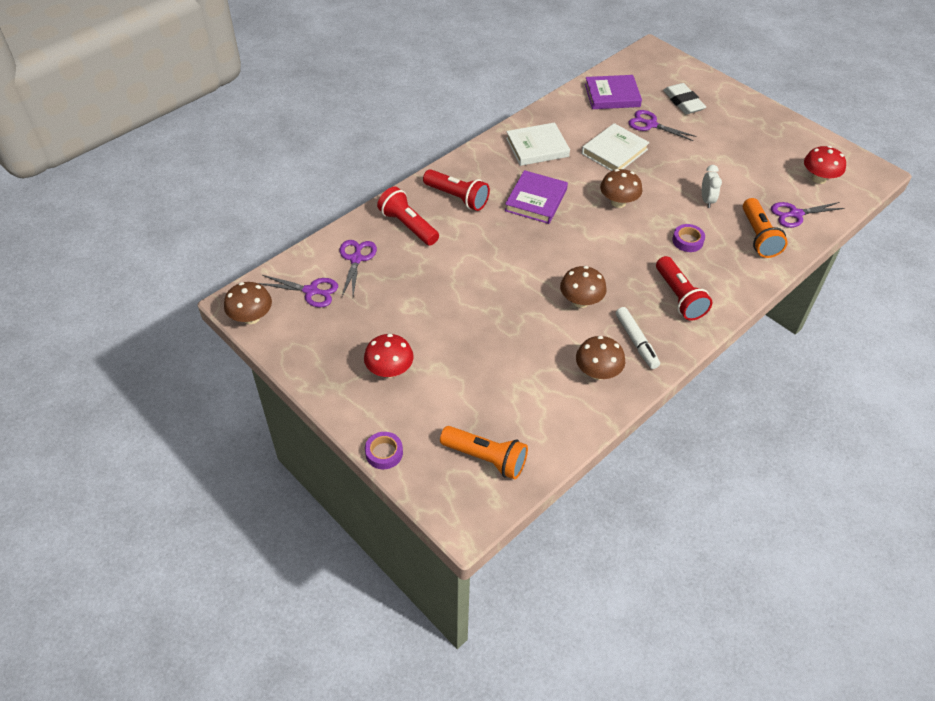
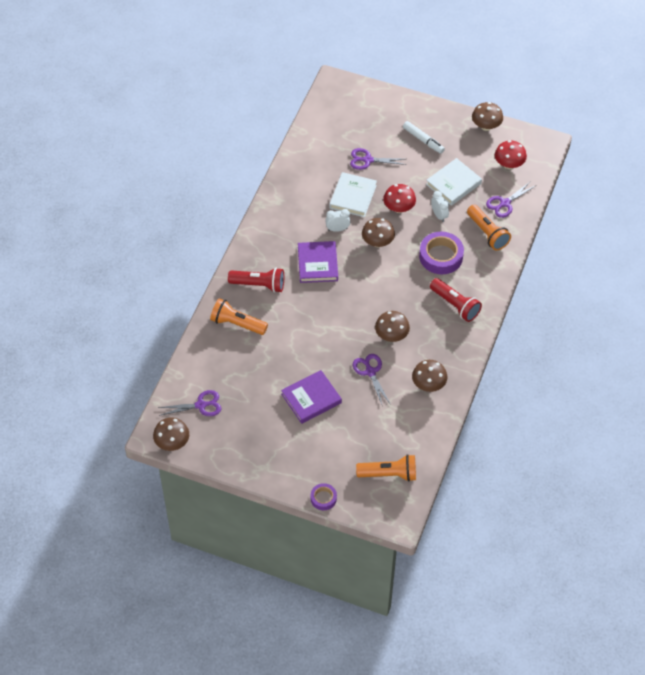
camera: 25 degrees left, 5 degrees up
(356, 259) = (216, 366): purple scissors -> purple scissors (370, 372)
(389, 370) = (292, 441): red mushroom -> red mushroom (399, 208)
(408, 226) = (237, 324): red flashlight -> orange flashlight
(537, 147) = (293, 215): white book -> white book (453, 184)
(579, 175) = (337, 229): none -> white clock
(612, 95) = (325, 142): purple book -> purple book (311, 398)
(636, 342) = (443, 351): white marker -> white marker (423, 140)
(683, 102) = (382, 128): white eraser -> none
(687, 241) = (441, 256): purple tape -> purple tape, size x1.84
(807, 135) = (486, 126): none -> brown mushroom

